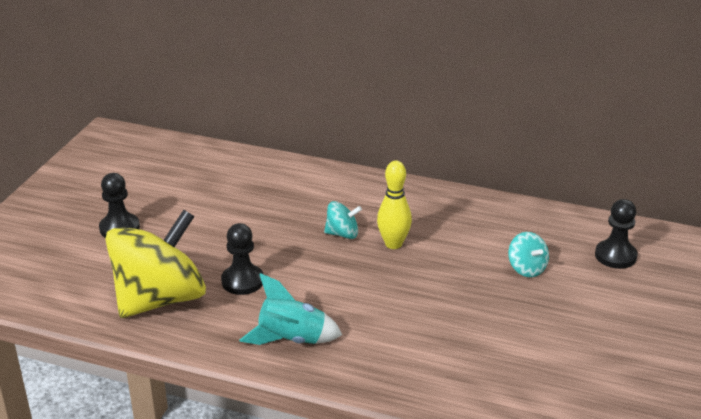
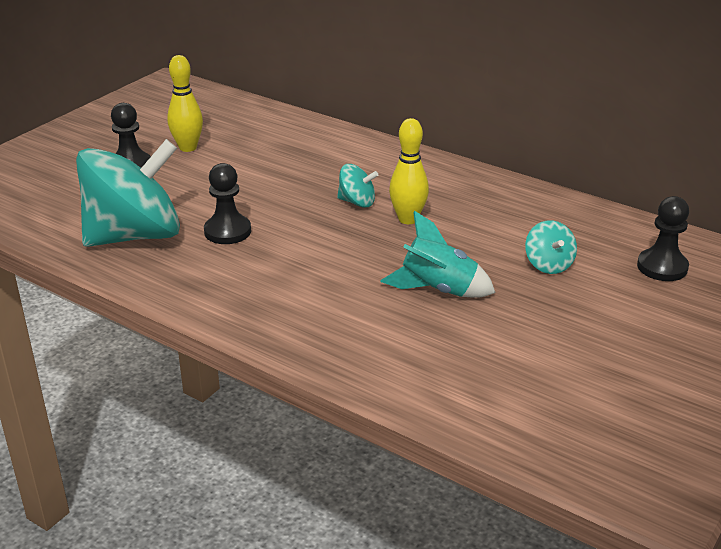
camera: 15 degrees right, 0 degrees up
(160, 299) = (134, 235): yellow spinning top -> turquoise spinning top
(163, 201) = (188, 148): none -> yellow bowling pin
(291, 339) = (249, 294): turquoise rocket -> turquoise rocket (438, 290)

